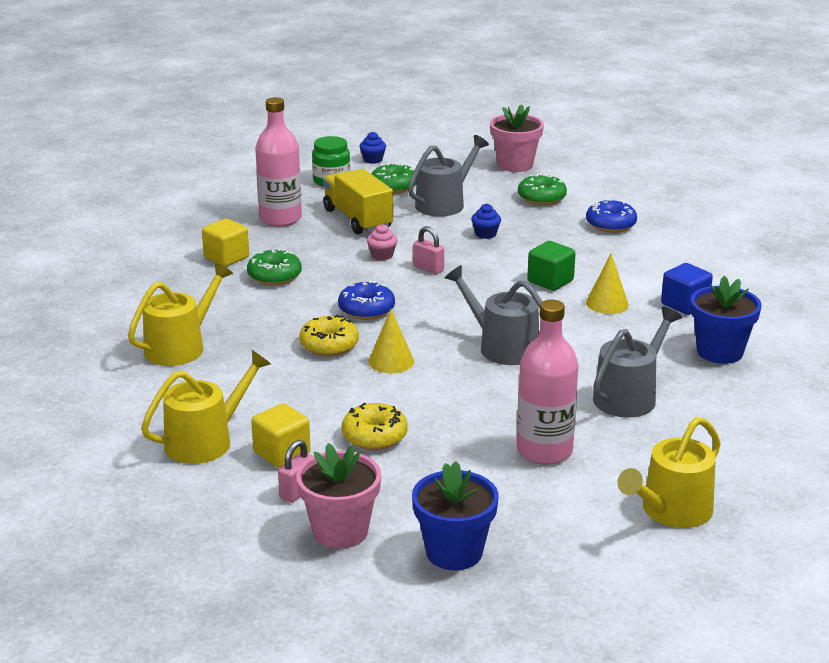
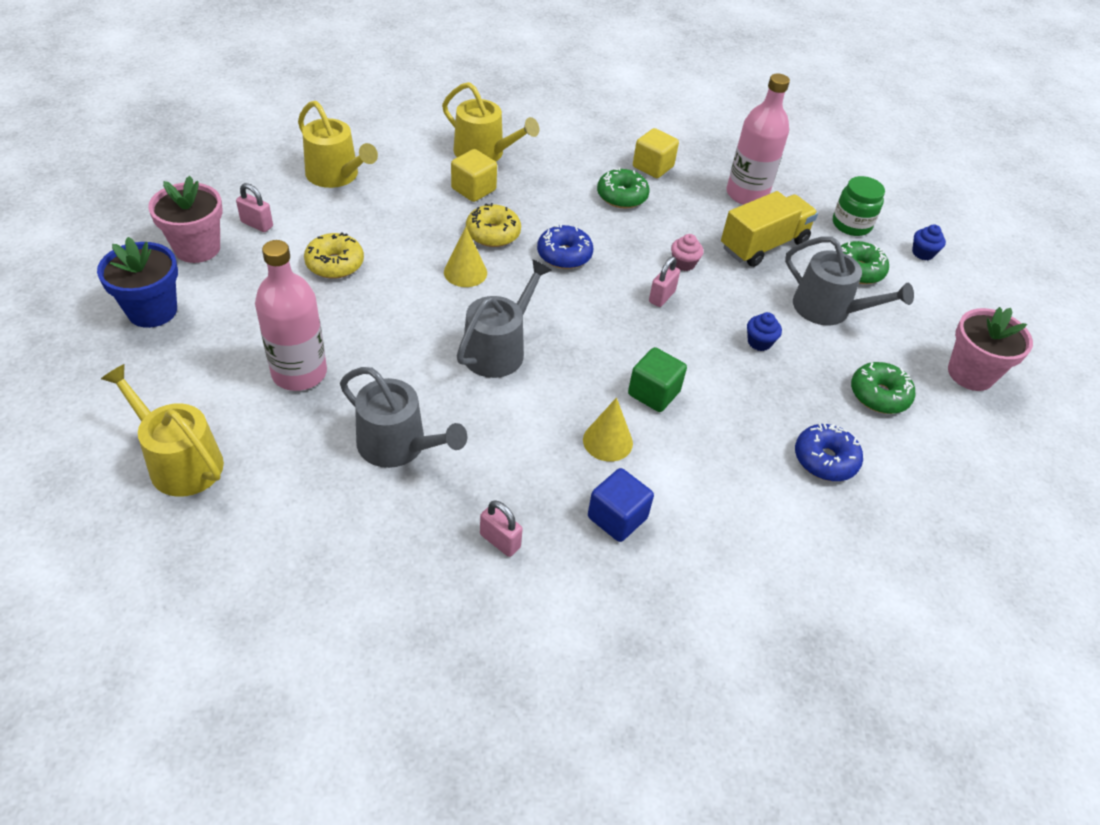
camera: 80 degrees right, 20 degrees up
(282, 453) = (314, 214): yellow cube -> yellow cube (473, 189)
(719, 352) = (500, 541): blue flower pot -> pink padlock

